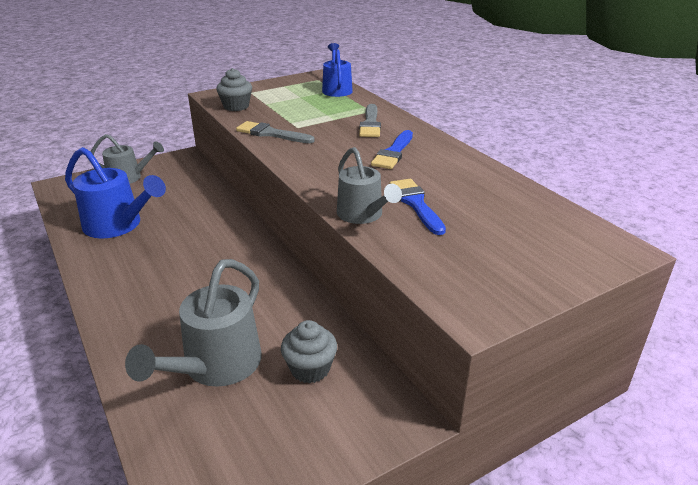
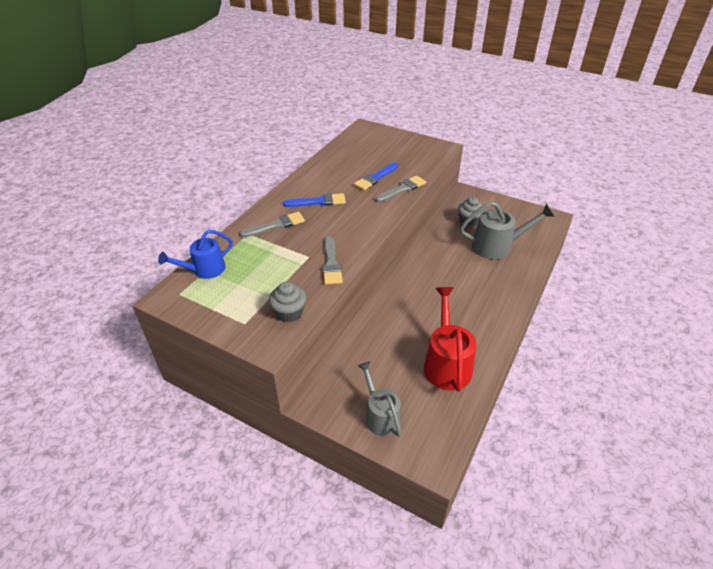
camera: 120 degrees left, 10 degrees up
(118, 225) = (446, 363): blue watering can -> red watering can
(363, 215) = (402, 189): grey watering can -> grey brush

